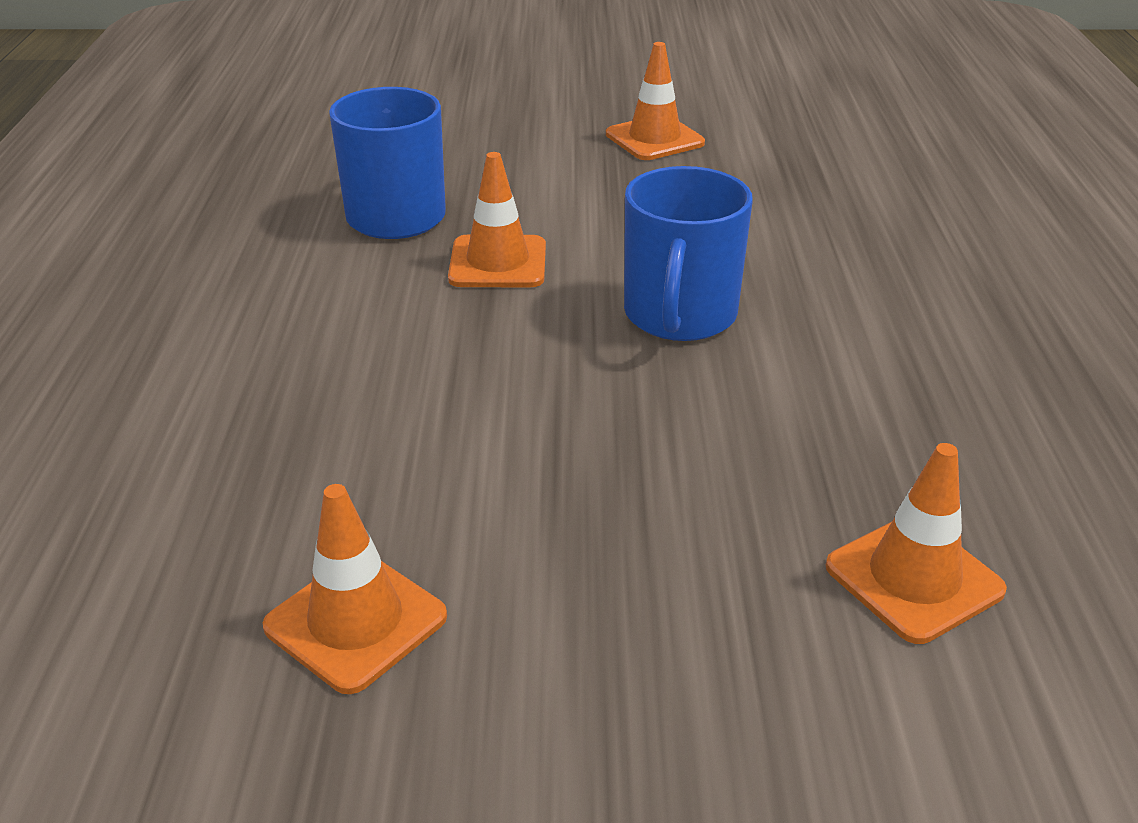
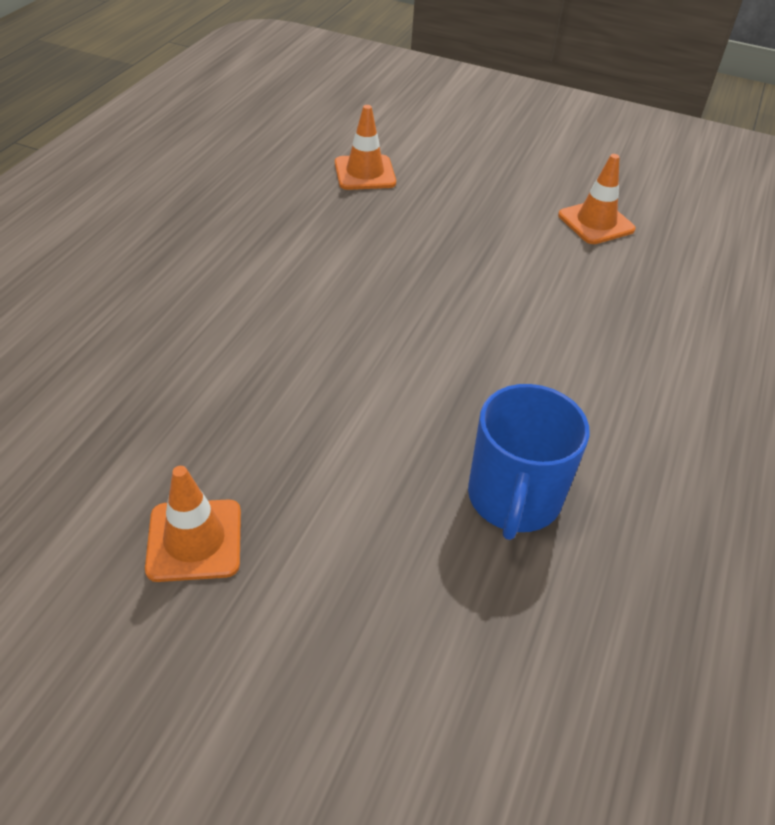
camera: 160 degrees left, 10 degrees up
(498, 263) = (449, 406): orange traffic cone -> none
(679, 315) = (353, 318): blue mug -> none

